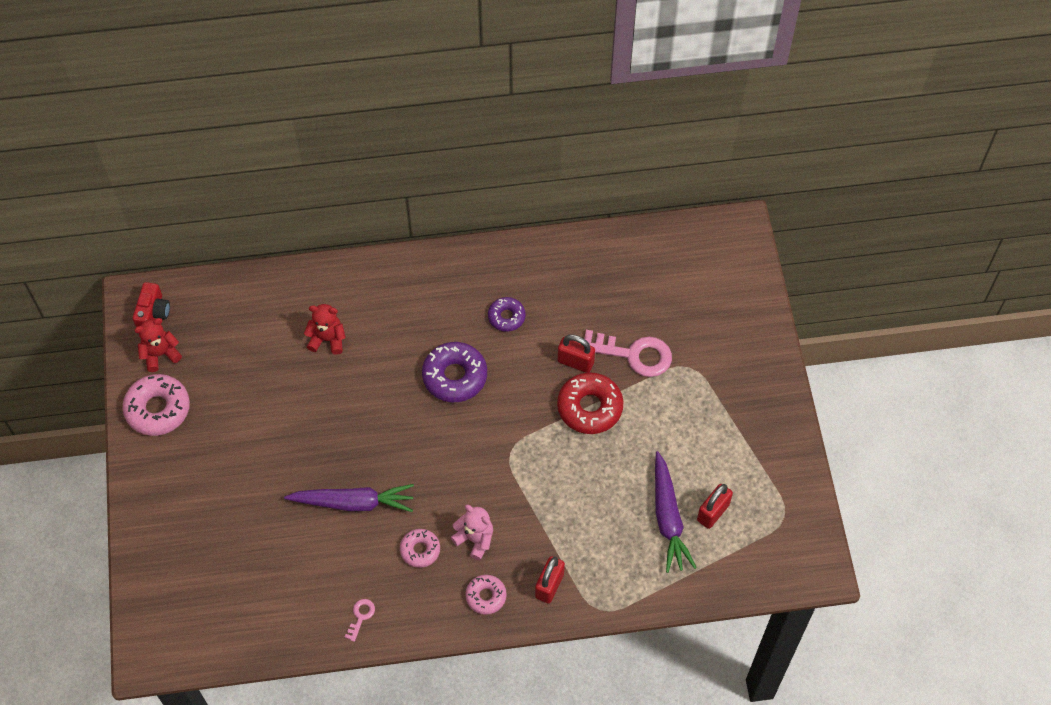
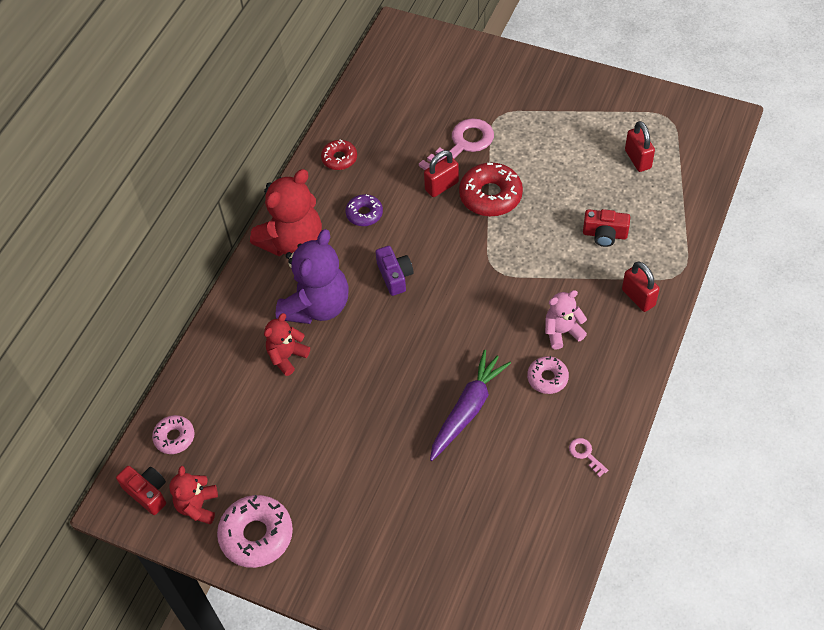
camera: 55 degrees left, 5 degrees down
(389, 333) = (317, 306): none -> purple teddy bear
(443, 279) = (293, 242): none -> red teddy bear
(455, 376) = (395, 276): purple donut -> purple camera
(486, 596) = (621, 348): pink donut -> pink donut (174, 437)
(555, 264) = (339, 158): none -> red donut
(604, 524) = (604, 234): none -> red camera
(668, 518) = (625, 190): purple carrot -> none

